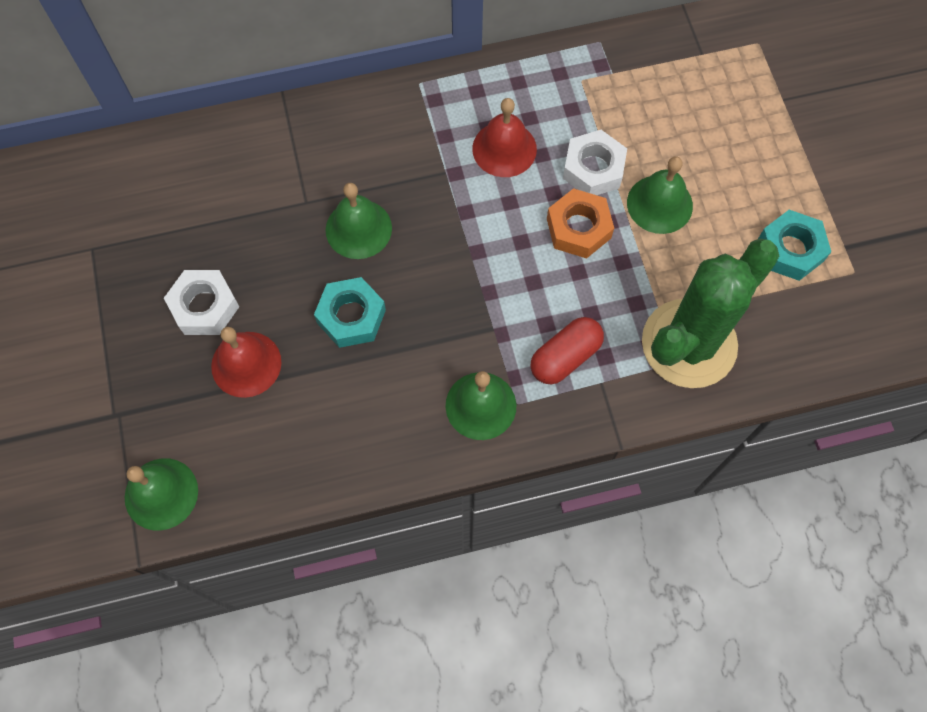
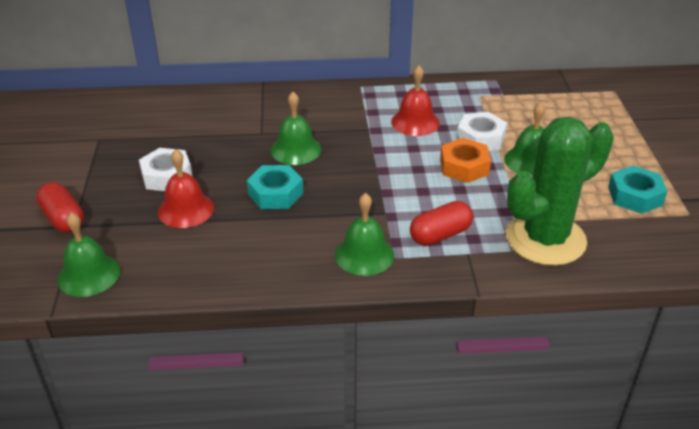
camera: 10 degrees right, 30 degrees down
(97, 406) = (63, 219): none -> red capsule

